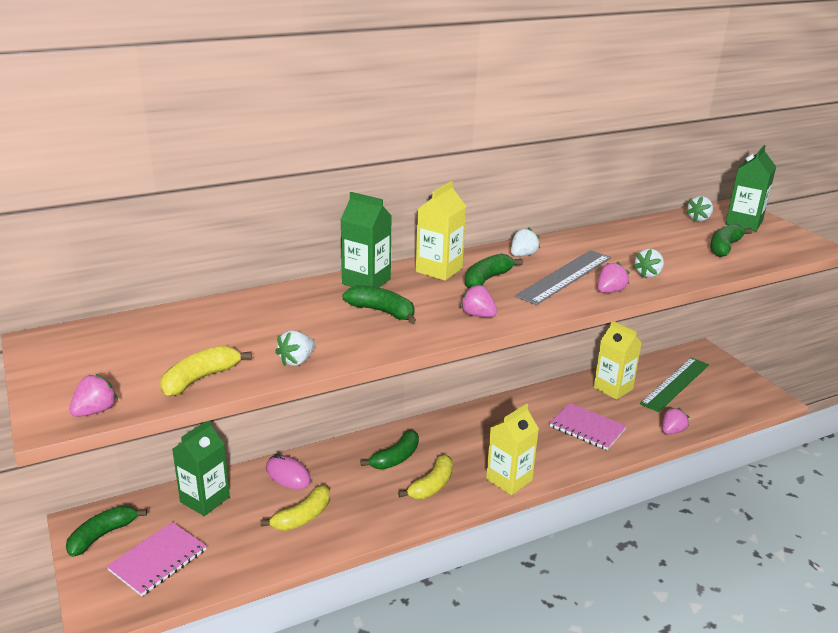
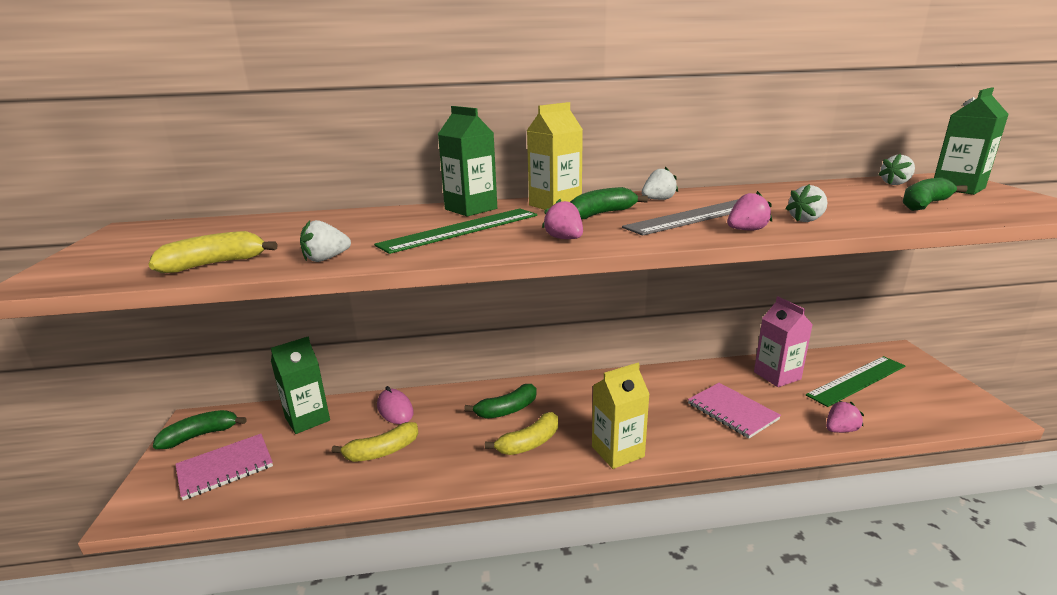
camera: 20 degrees right, 5 degrees down
(95, 411) = (83, 279): pink strawberry -> none
(382, 312) = (461, 230): green banana -> green ruler
(613, 388) = (777, 375): yellow carton -> pink carton

